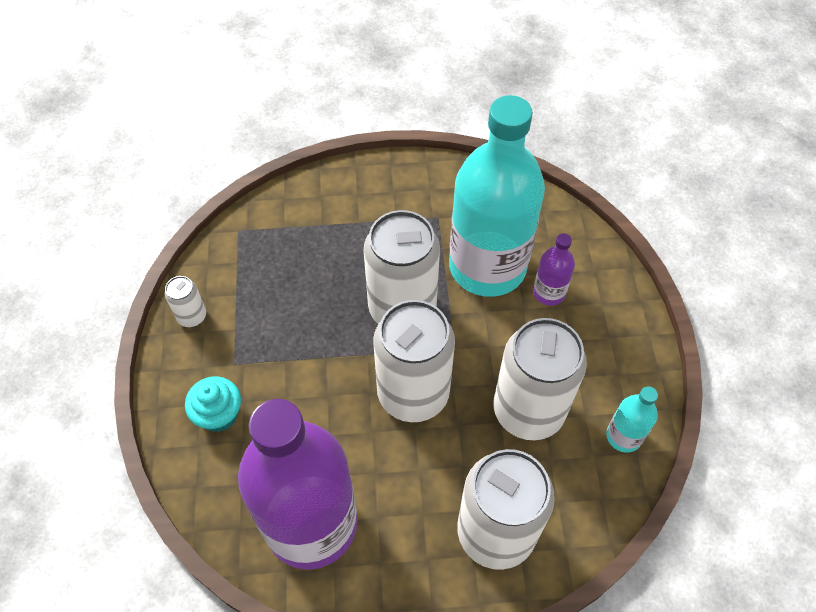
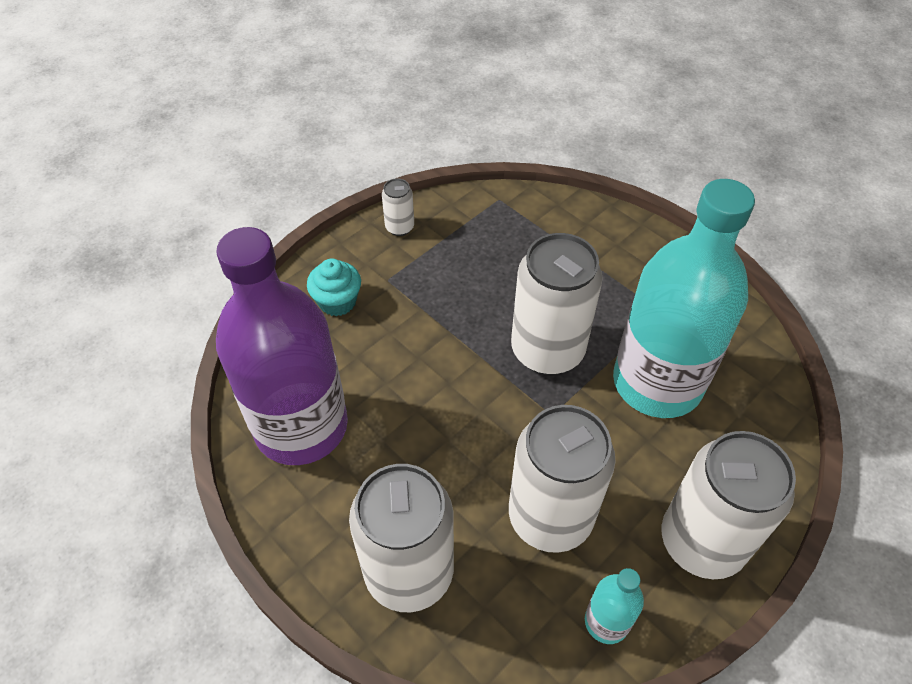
camera: 50 degrees right, 5 degrees down
(413, 394) = (478, 415): white can -> white can (701, 542)
(549, 292) = (687, 449): purple bottle -> none

